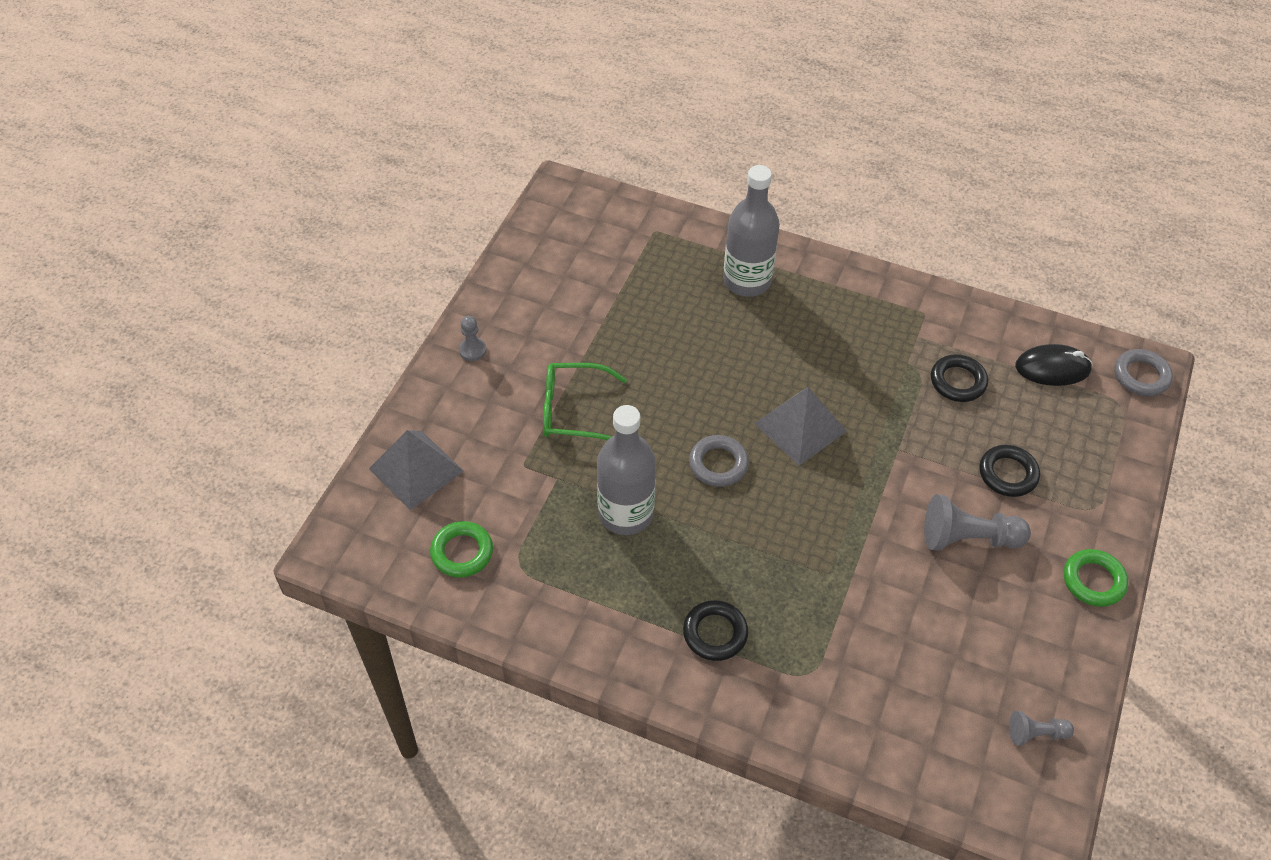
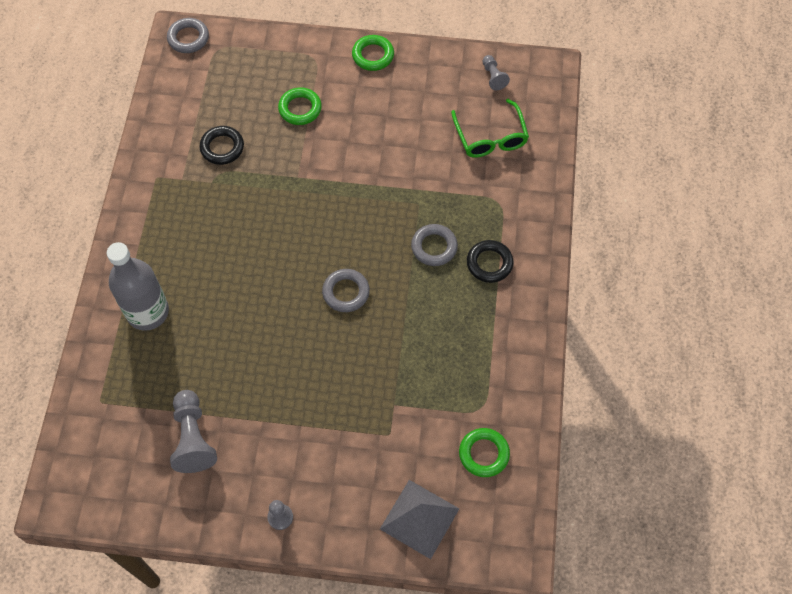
camera: 105 degrees left, 10 degrees up
(574, 411) = (324, 411): green glasses -> green glasses (490, 137)
(626, 513) = (411, 345): grey bottle -> none
(757, 574) = (434, 247): none -> grey ring
(800, 427) = (294, 243): grey pyramid -> none
(968, 538) = (362, 126): grey pawn -> grey pawn (193, 438)
(1008, 474) = (300, 109): black ring -> green ring
(1052, 368) = (194, 90): black mouse -> none

